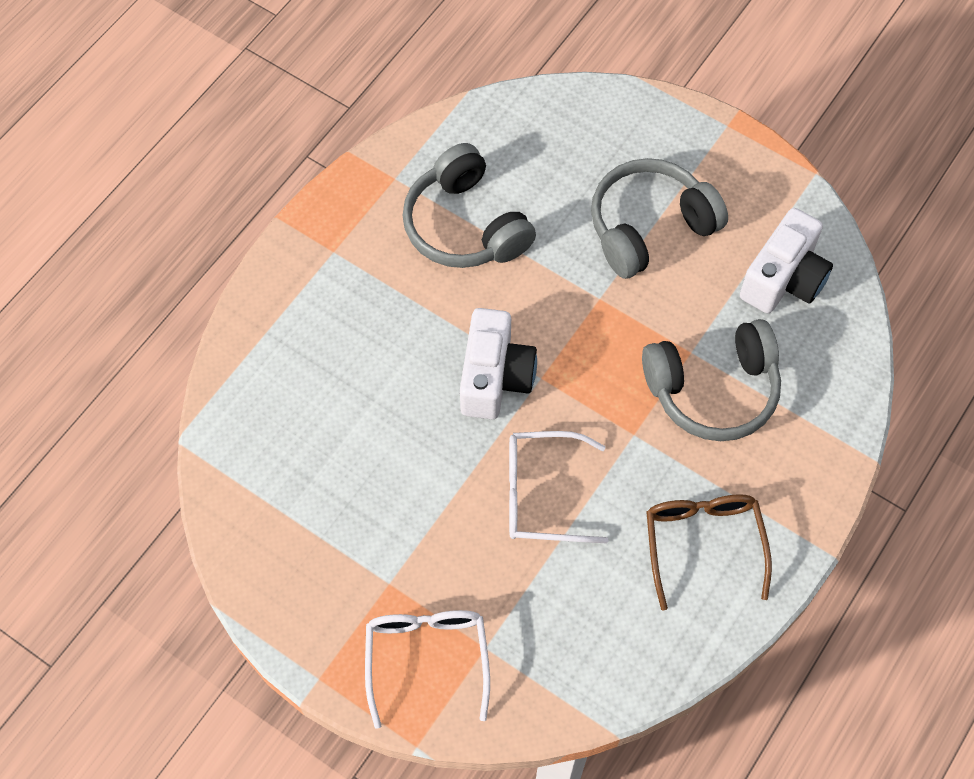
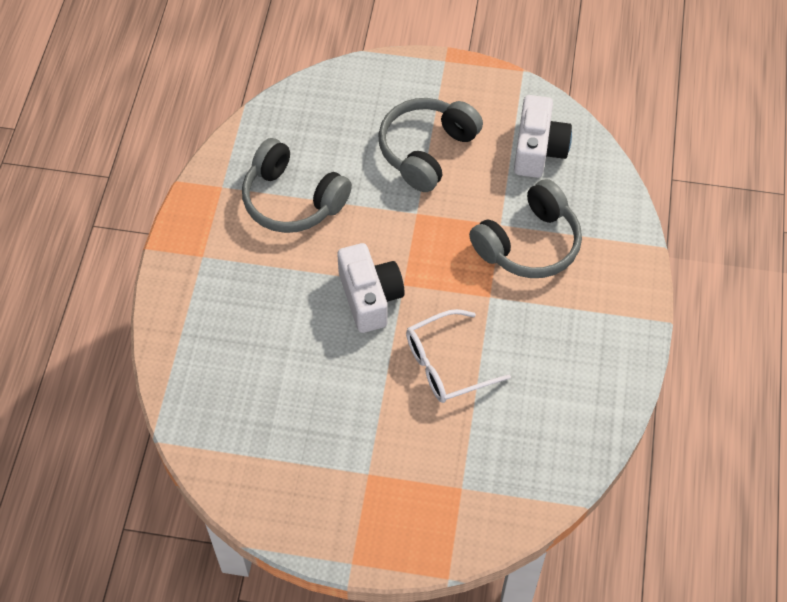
camera: 25 degrees left, 5 degrees down
(427, 658) = (423, 514): white glasses -> none
(703, 543) = (576, 351): brown glasses -> none

